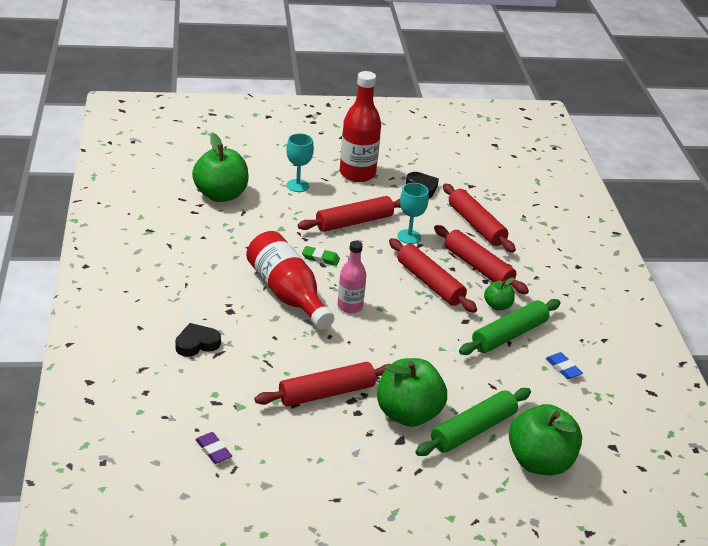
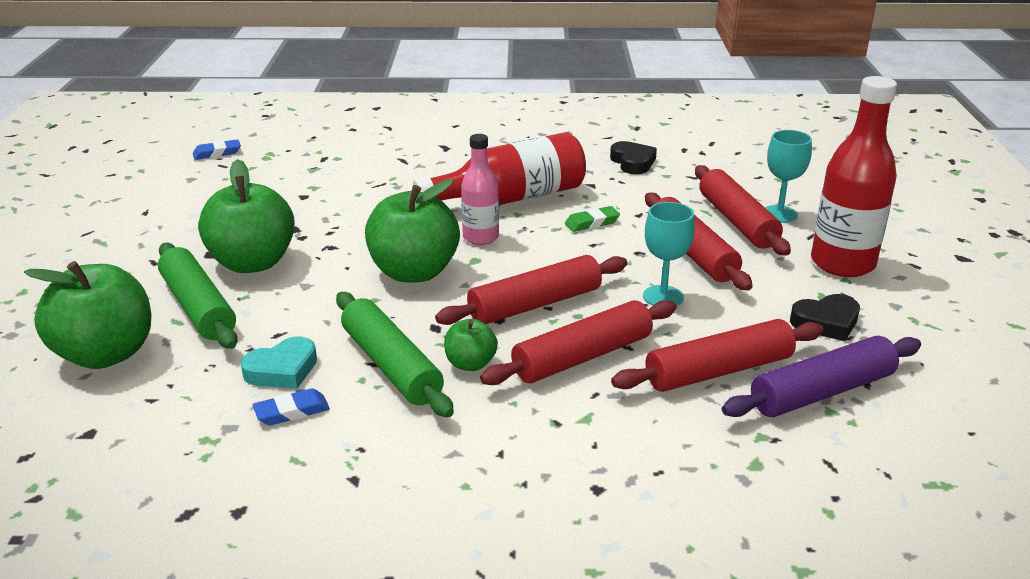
camera: 100 degrees right, 5 degrees down
(197, 343) = (422, 150): black heart -> black heart (632, 162)
(206, 479) = (217, 153): none -> blue eraser
(213, 450) = (253, 156): purple eraser -> none
(221, 195) = (730, 164): green apple -> green apple (414, 272)
(320, 258) = (592, 223): green eraser -> green eraser turned 45 degrees clockwise
(326, 393) = (313, 214): red rolling pin -> red rolling pin (737, 221)
(483, 198) = (822, 392): none -> purple rolling pin
(528, 378) = (282, 370): none -> turquoise heart

